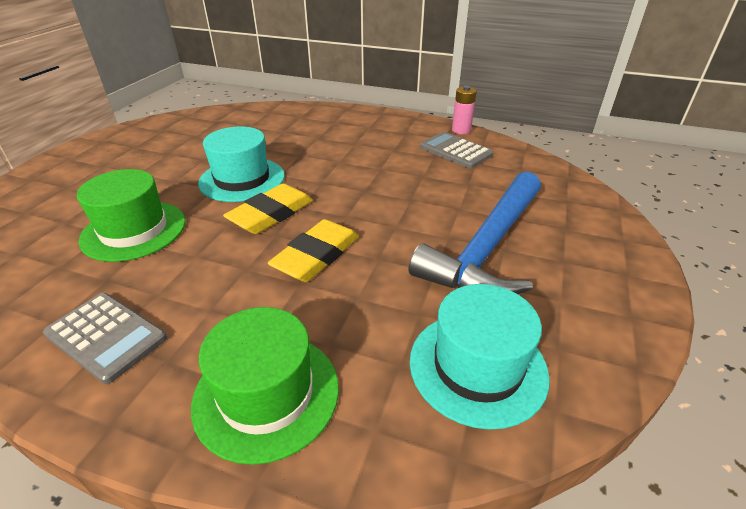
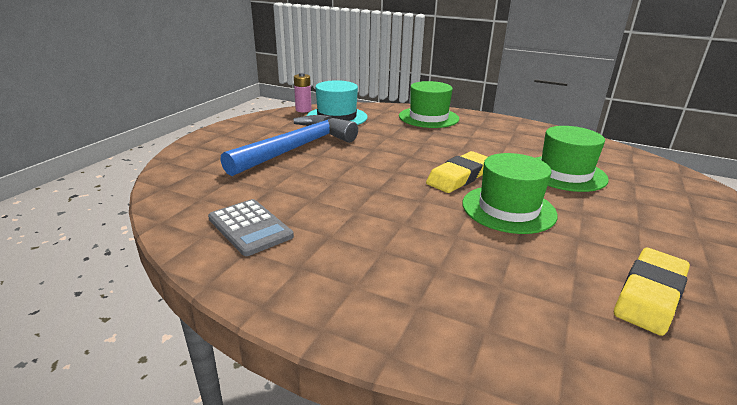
camera: 175 degrees left, 10 degrees down
(106, 336) = (517, 133): grey calculator -> none
(242, 179) = (508, 209): turquoise hat -> green hat
(316, 255) = (415, 152): yellow eraser -> yellow eraser (649, 295)
(461, 130) = (207, 265): pink battery -> pink battery (303, 110)

